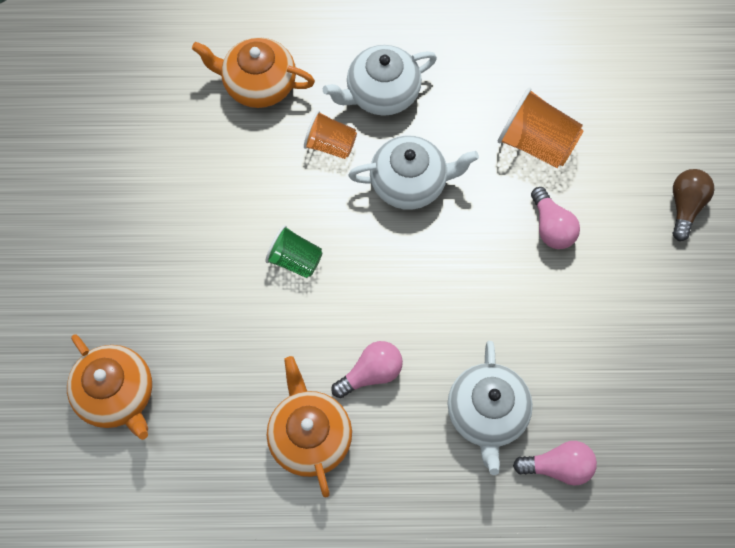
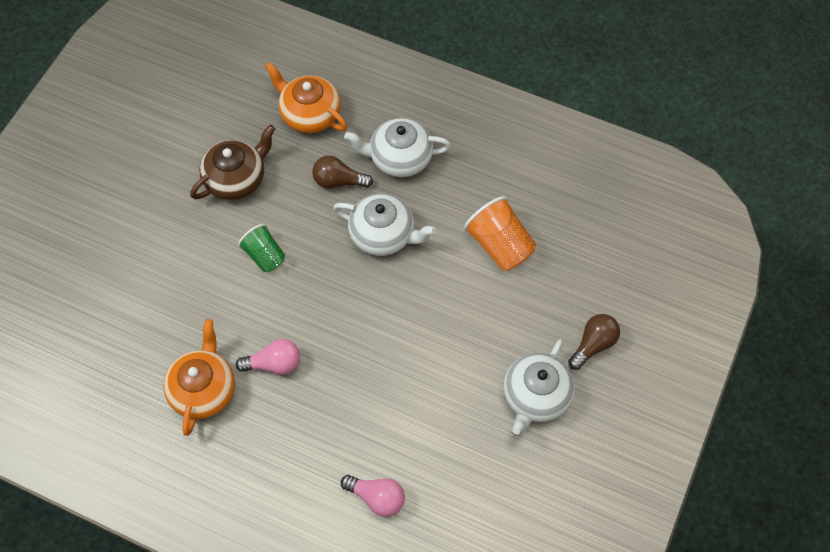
camera: 25 degrees right, 5 degrees down
(117, 394) = (83, 297): orange teapot -> none
(216, 188) = (236, 178): none -> brown teapot
(330, 145) = (338, 181): orange cup -> brown light bulb
(487, 413) = (345, 433): white teapot -> white teapot (536, 396)
(551, 227) = (475, 315): pink light bulb -> none

